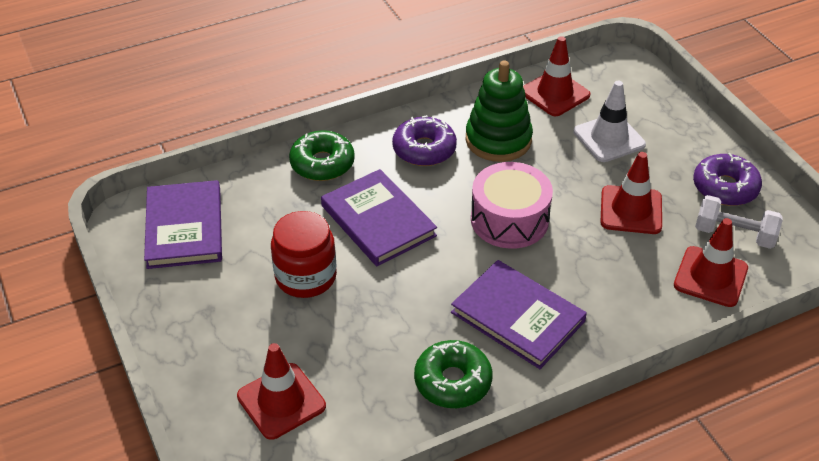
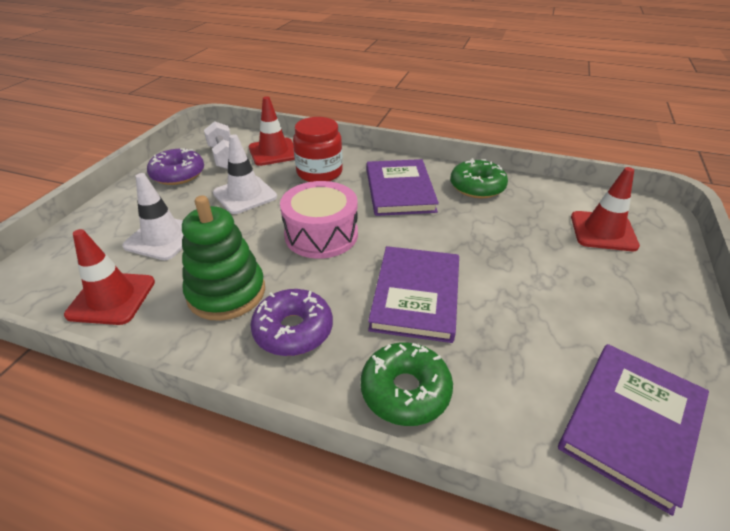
camera: 135 degrees left, 5 degrees down
(306, 277) = (523, 291): red jar -> red jar (319, 172)
(631, 210) = (245, 195): red traffic cone -> white traffic cone

